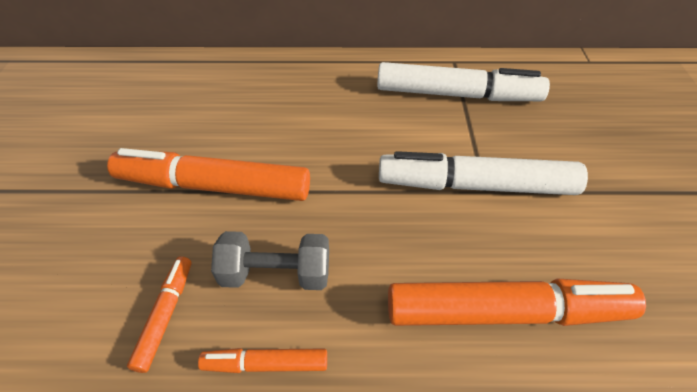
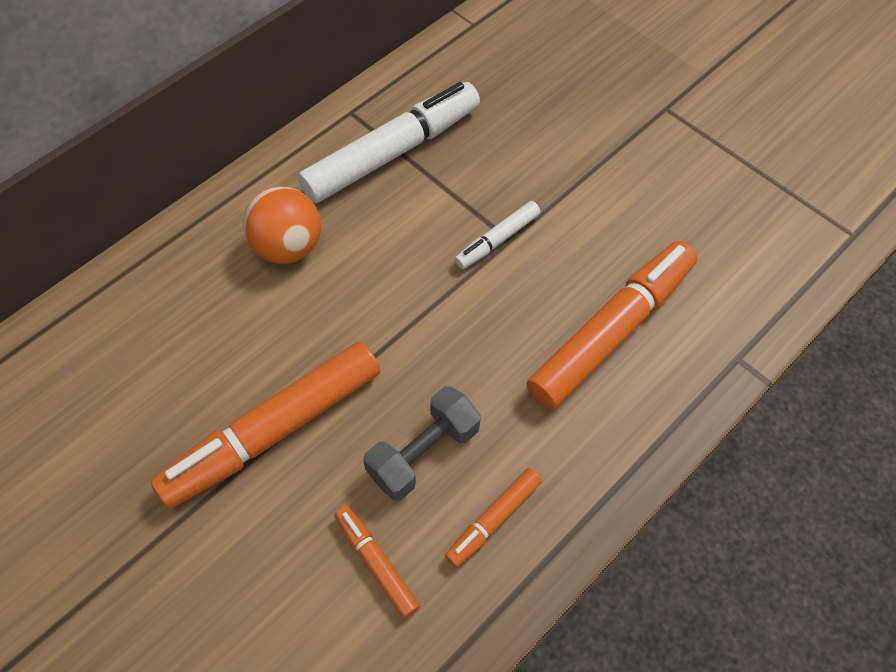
camera: 45 degrees left, 10 degrees up
(339, 102) = (288, 247): none -> orange ball
(476, 185) = (497, 240): white marker -> white marker, size x0.48

